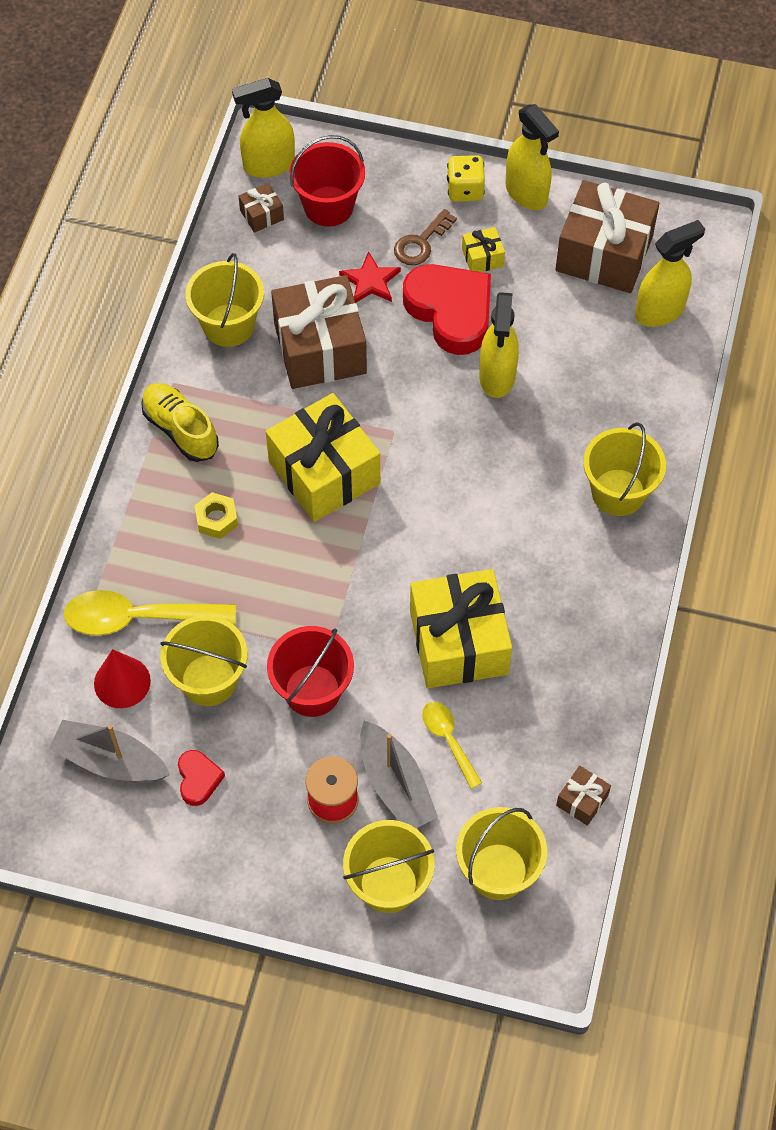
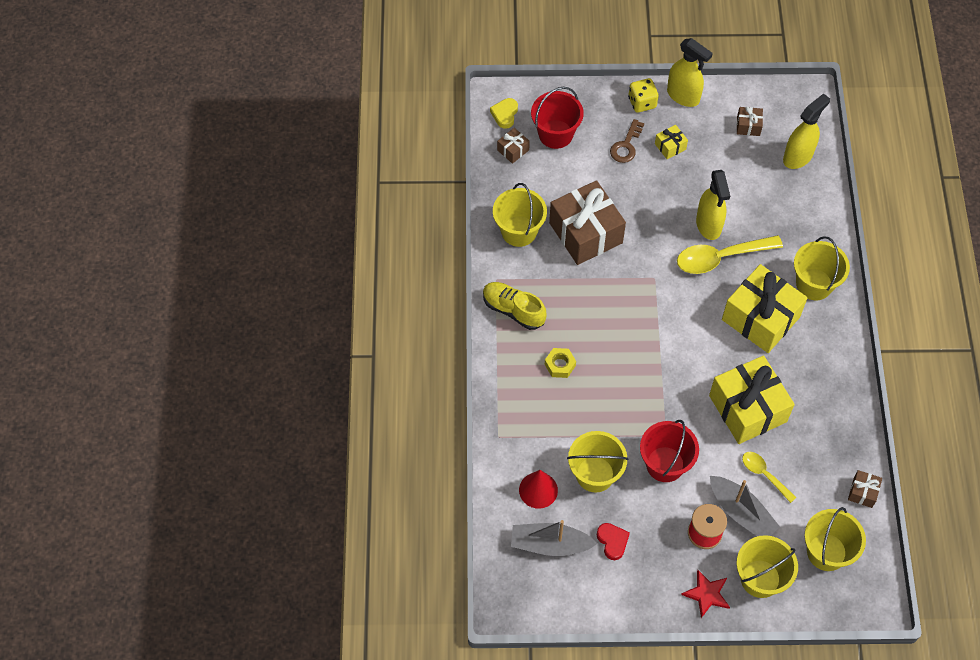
camera: 15 degrees left, 0 degrees up
(138, 618) = (532, 444): yellow spoon -> yellow spoon (720, 258)
(268, 165) = (505, 114): yellow spray bottle -> yellow heart
(324, 472) = (619, 316): yellow gift -> yellow gift (760, 318)
(370, 281) = (602, 179): red star -> red star (707, 594)
(451, 311) = (662, 188): red heart -> none
(604, 254) = (748, 126): brown gift -> brown gift, size x0.43

